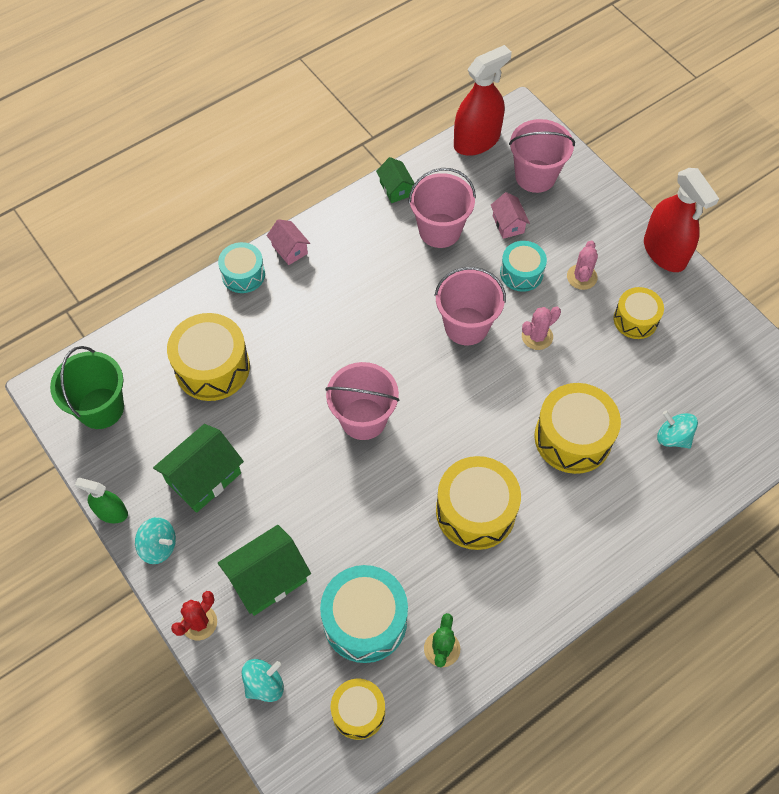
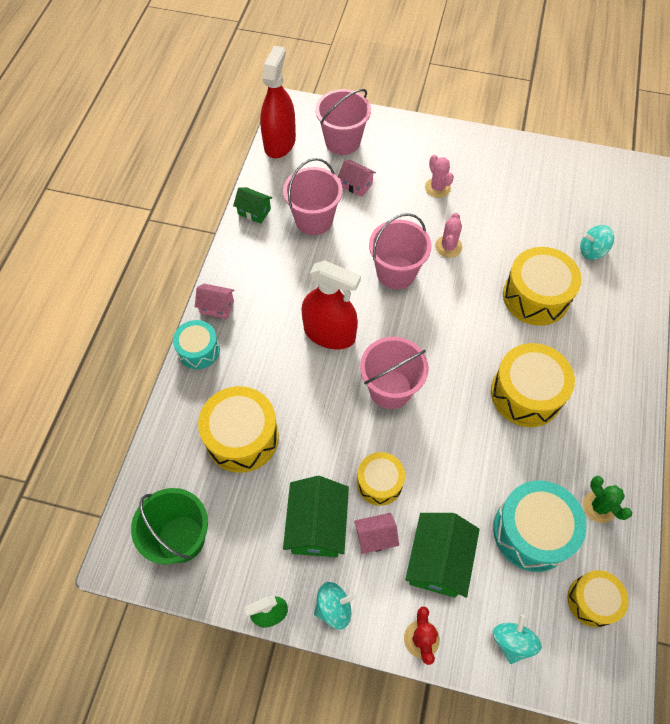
camera: 40 degrees left, 0 degrees up
(238, 522) = (375, 537): none -> pink house
(521, 273) = (397, 211): turquoise drum -> none
(635, 319) = (497, 192): yellow drum -> yellow drum (379, 483)
(664, 252) = (471, 138): red spray bottle -> red spray bottle (329, 333)

